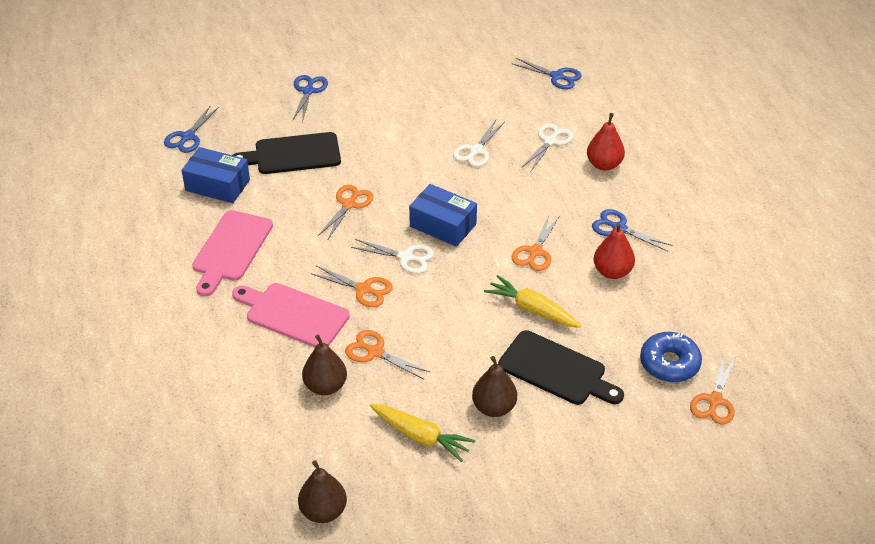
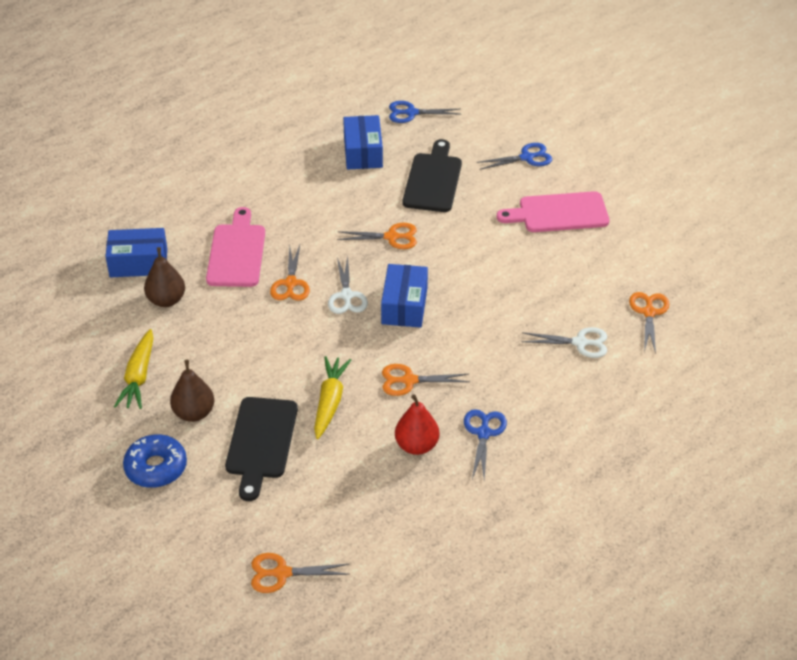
camera: 65 degrees right, 0 degrees up
(231, 249) = (291, 189): pink cutting board -> pink cutting board (558, 213)
(254, 393) = (138, 263): none -> blue box
(293, 154) = (433, 180): black cutting board -> black cutting board turned 45 degrees clockwise
(323, 511) = (36, 346): brown pear -> none
(375, 352) = (220, 316): orange scissors -> orange scissors (649, 312)
(476, 151) = (525, 294): white scissors -> none
(557, 76) = (690, 317): blue scissors -> none
(604, 164) = (574, 394): red pear -> none
(669, 363) = (313, 524): blue donut -> blue donut (156, 467)

